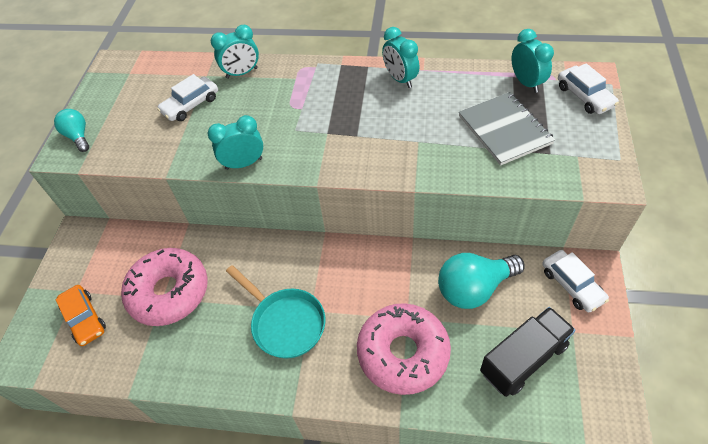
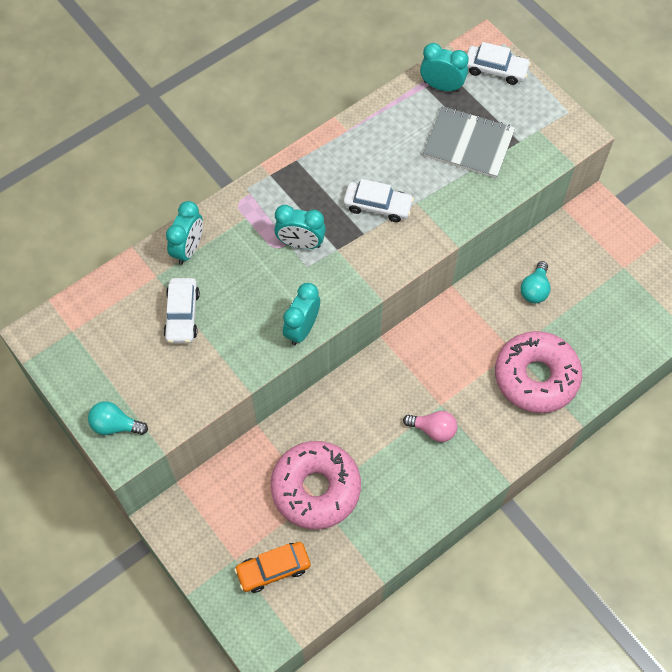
camera: 50 degrees left, 10 degrees up
(84, 319) = (273, 569): orange car -> orange car turned 150 degrees clockwise
(285, 323) = (433, 429): turquoise pan -> pink light bulb
(400, 79) = (338, 153): turquoise clock -> turquoise clock (300, 243)
(474, 288) = (534, 289): turquoise light bulb -> turquoise light bulb, size x0.57
(523, 359) = (612, 313): black truck -> none
(572, 285) = (593, 233): white car -> white car (377, 206)

